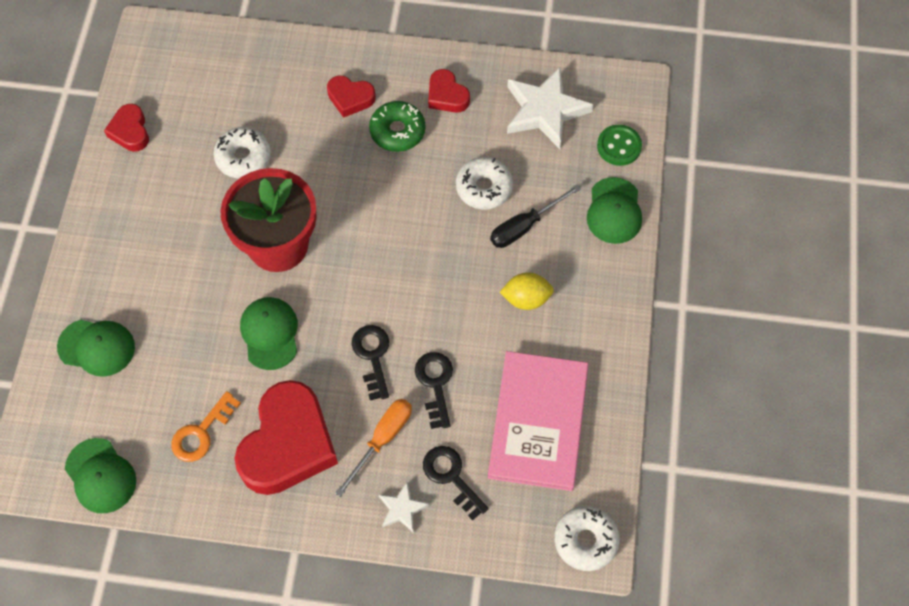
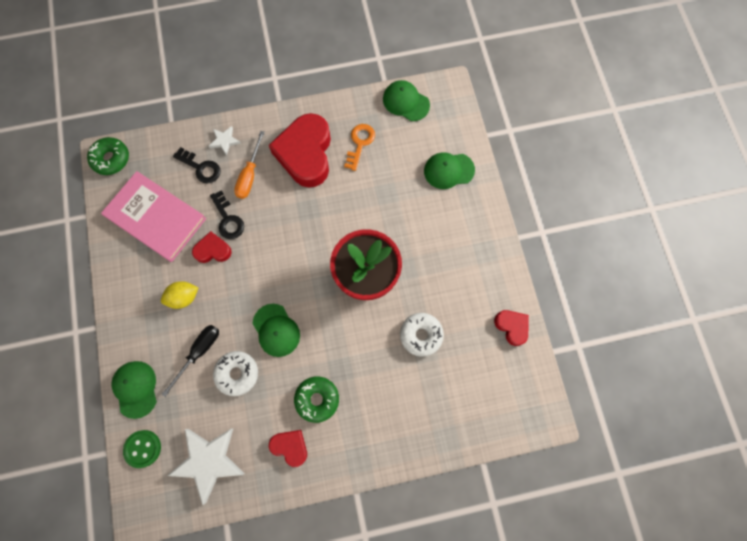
camera: 160 degrees right, 10 degrees up
(270, 333) = (345, 215): green cap -> green cap (276, 330)
(350, 98) = (364, 416): red heart -> red heart (213, 250)
(372, 357) = (274, 223): black key -> none
(538, 422) = (155, 217): pink book -> pink book turned 45 degrees counterclockwise
(585, 540) = (111, 159): white donut -> green donut

